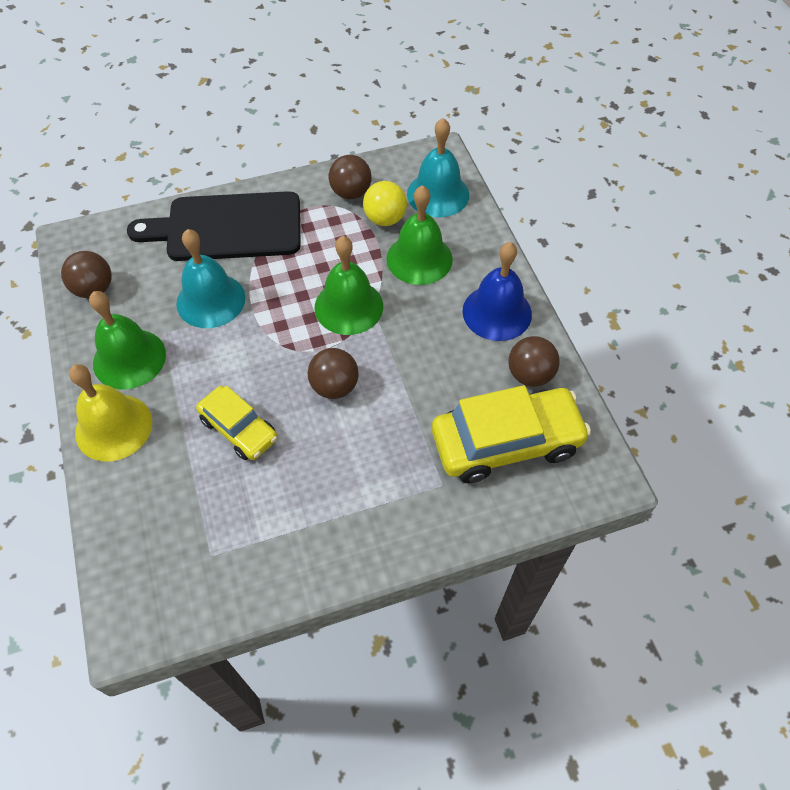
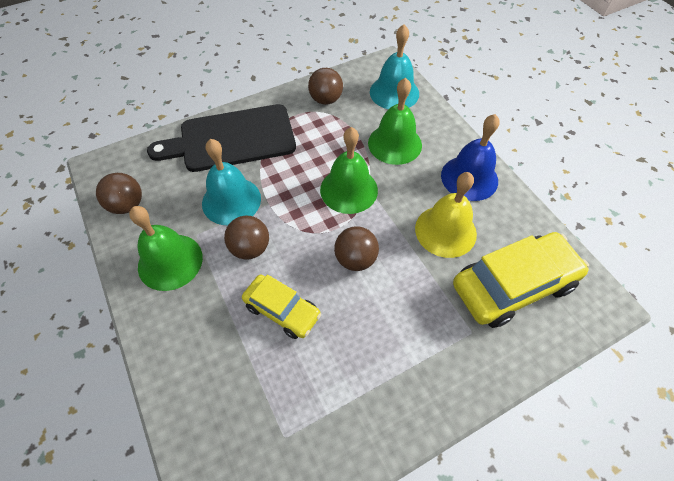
camera: 10 degrees left, 0 degrees up
(113, 427) = (168, 327): yellow bell -> yellow bell (445, 231)
(385, 219) = (358, 116): yellow ball -> none
(530, 375) = (512, 225): brown ball -> brown ball (250, 248)

